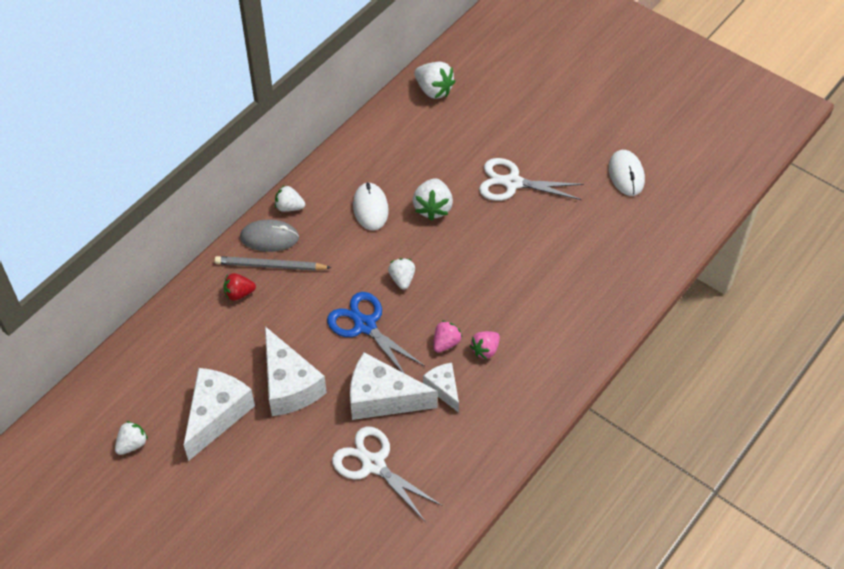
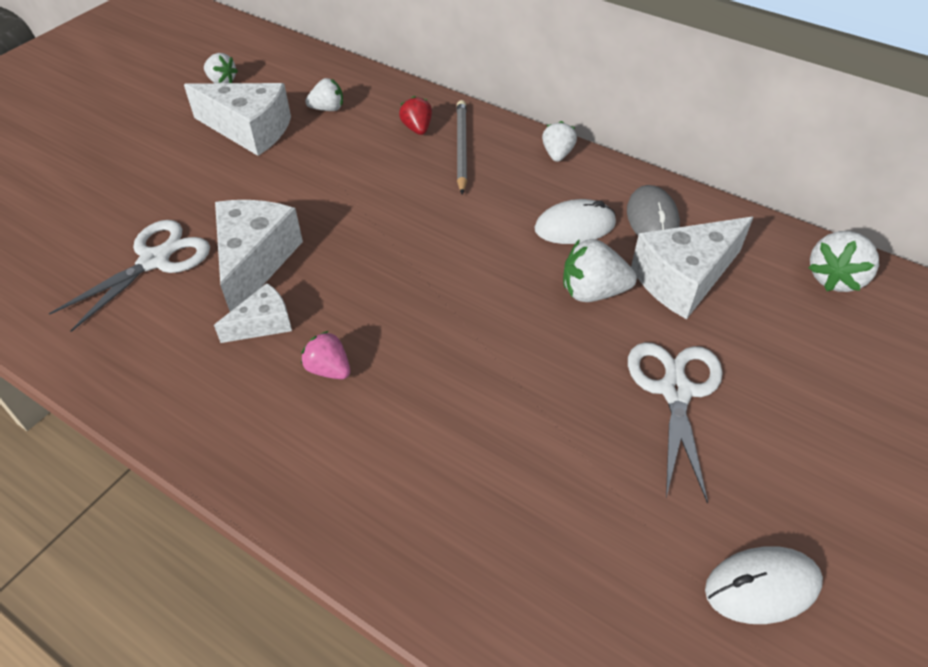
camera: 85 degrees right, 5 degrees down
(269, 238) = (504, 143): grey mouse -> grey mouse (652, 219)
(289, 385) = (284, 179): white cheese -> white cheese (684, 279)
(365, 325) = (372, 236): blue scissors -> none
(402, 279) = (454, 267): white strawberry -> white strawberry (327, 109)
(446, 343) = (343, 322): pink strawberry -> none

